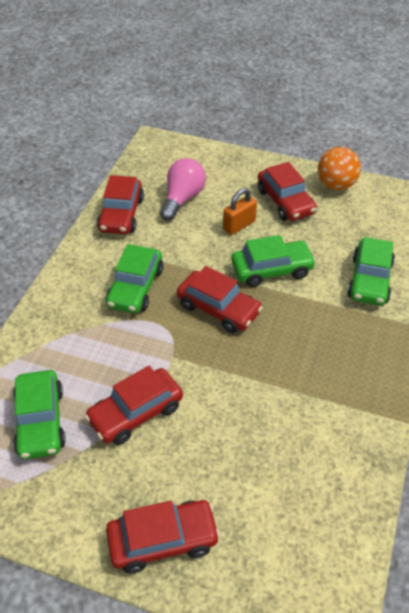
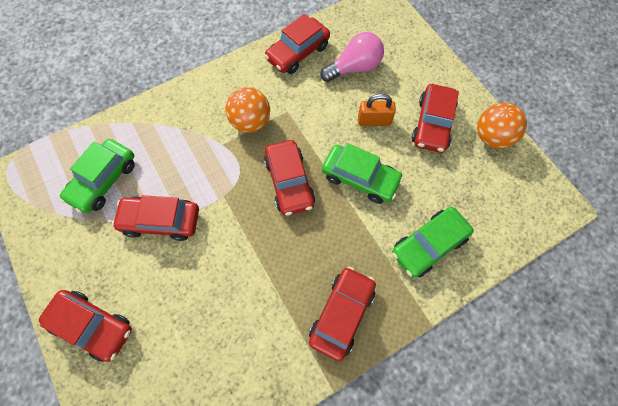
camera: 40 degrees right, 20 degrees up
(135, 287) = (251, 122): green car -> orange ball
(360, 368) = (341, 314): none -> red car

